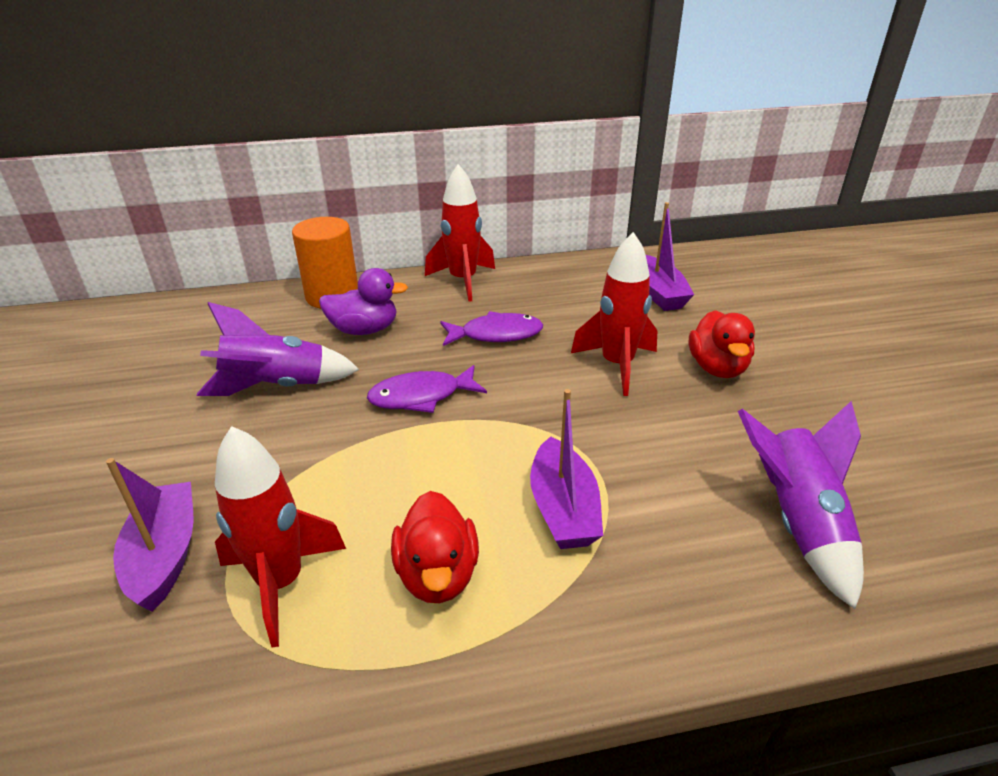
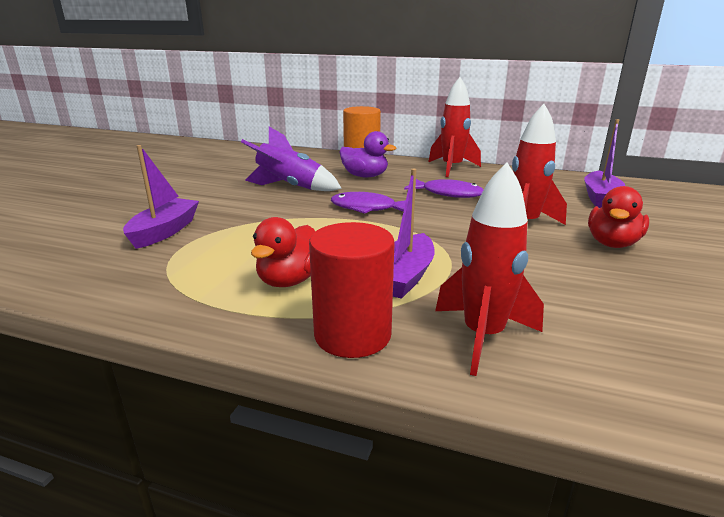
camera: 30 degrees right, 10 degrees down
(281, 583) = (204, 257): red rocket -> red rocket (483, 336)
(584, 631) = (352, 334): none -> red cylinder
(798, 523) = (596, 340): purple rocket -> none

